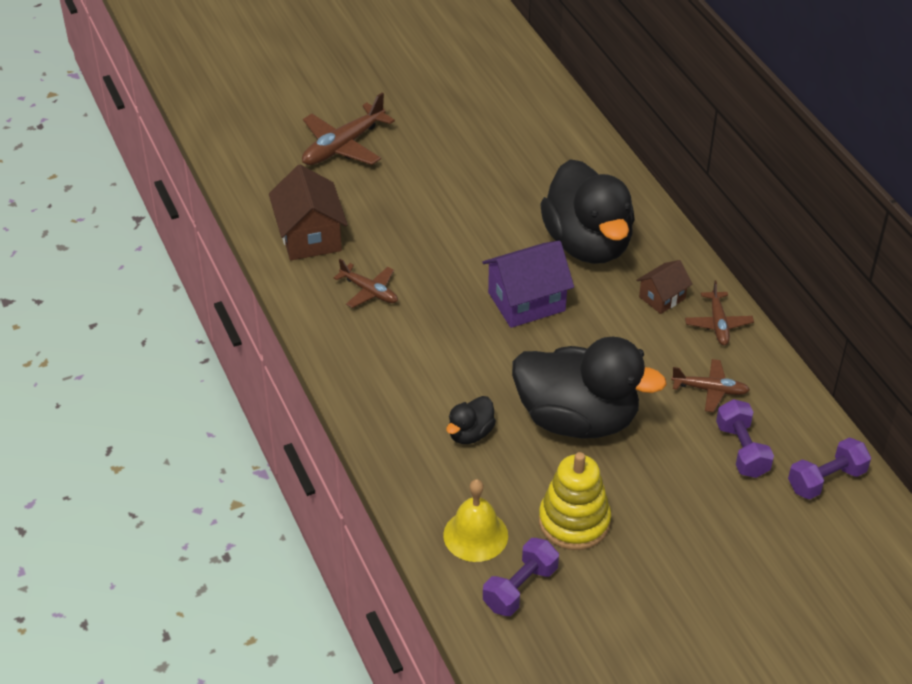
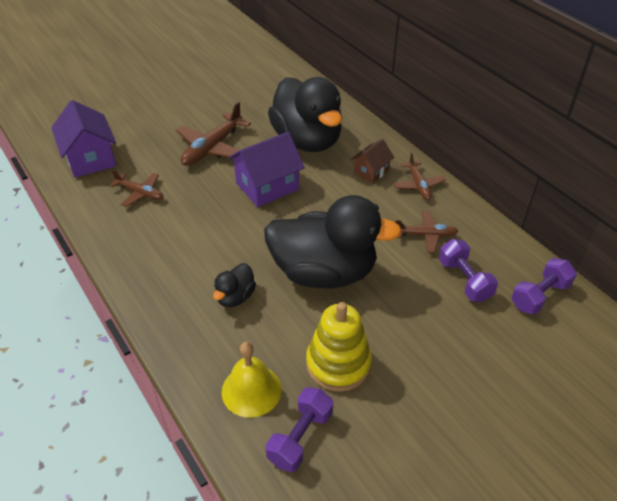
camera: 10 degrees left, 0 degrees up
(310, 236) = (90, 159): brown house -> purple house
(343, 146) = (115, 95): brown plane -> brown plane (212, 148)

